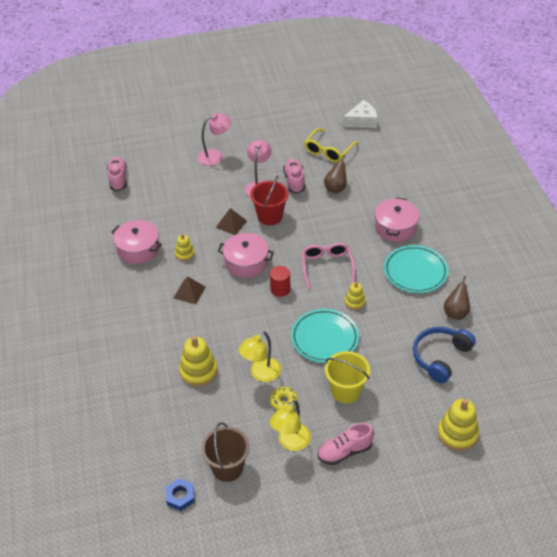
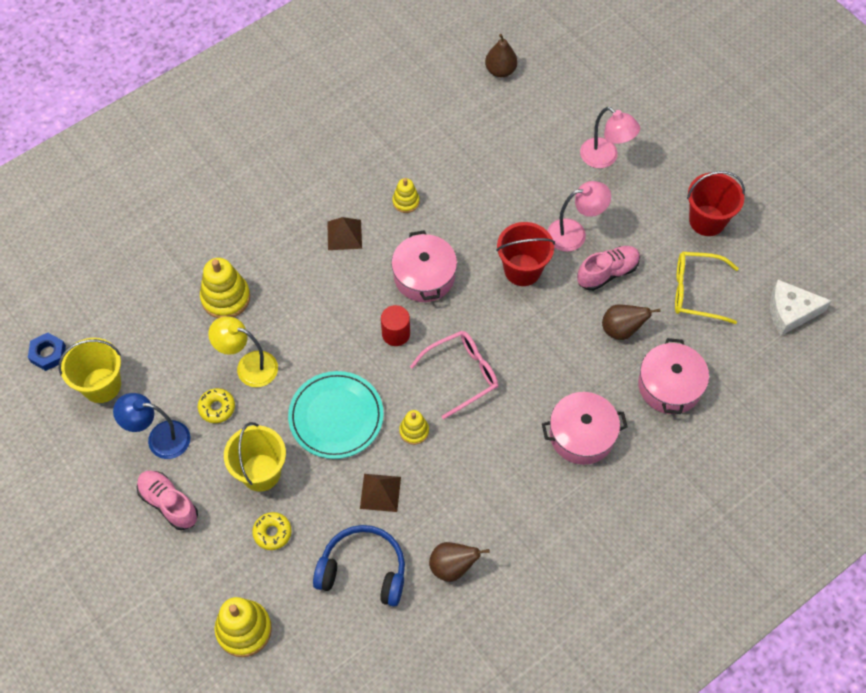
camera: 65 degrees right, 15 degrees up
(118, 179) = (500, 70): pink shoe -> brown pear
(138, 249) = (390, 148): pink pot -> pink pot (669, 386)
(227, 468) = (101, 385): brown bucket -> yellow bucket
(231, 224) = (484, 231): brown pyramid -> brown pyramid (380, 492)
(285, 131) = (707, 220): none -> red bucket
(291, 443) = (160, 439): yellow lamp -> blue lamp
(362, 121) = (790, 312): white cheese -> white cheese turned 135 degrees clockwise
(393, 397) = (272, 533): none -> yellow donut
(415, 271) = (506, 489): turquoise plate -> none

